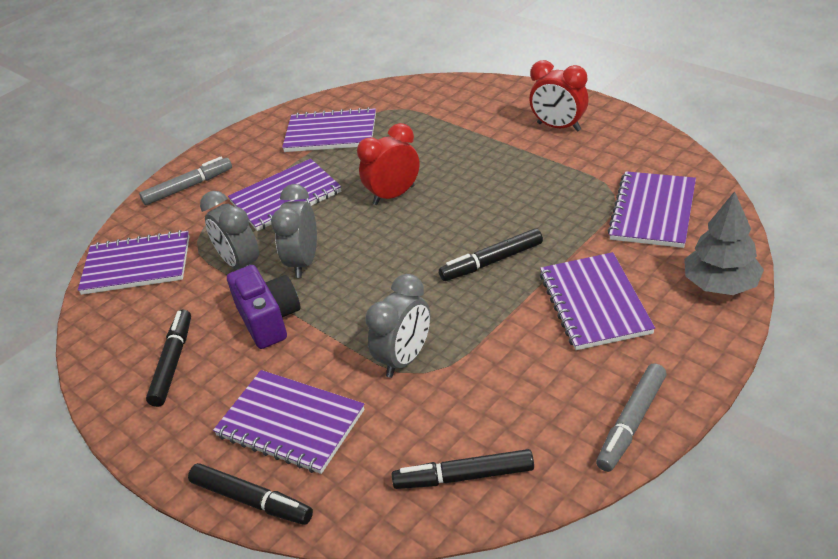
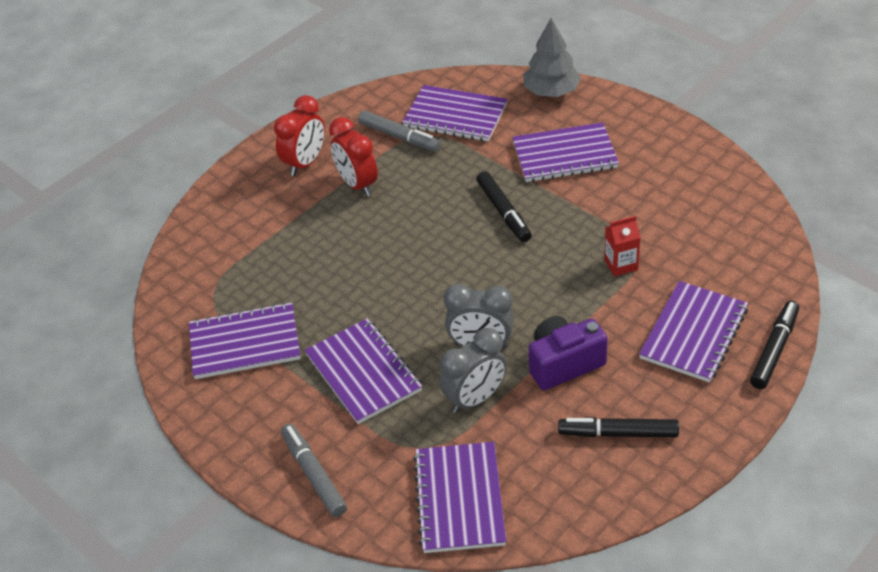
camera: 90 degrees left, 5 degrees up
(331, 133) = (245, 343): purple notebook -> purple notebook turned 75 degrees clockwise
(393, 195) = (385, 282): red clock -> red clock (357, 184)
(405, 358) = (621, 264): grey clock -> red carton
(464, 476) = (741, 229): black marker -> none
(631, 422) = (688, 146): grey marker -> grey marker (399, 137)

